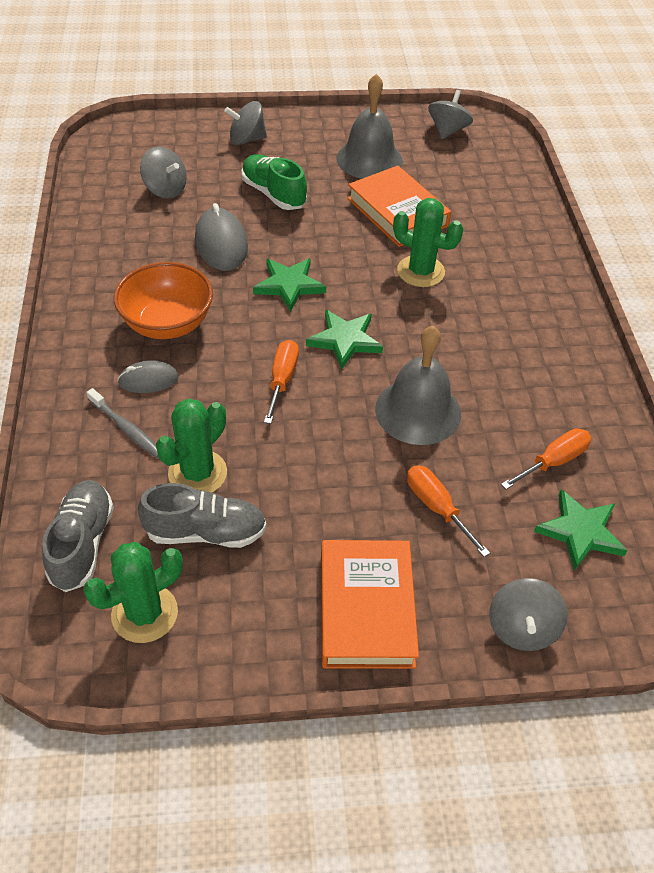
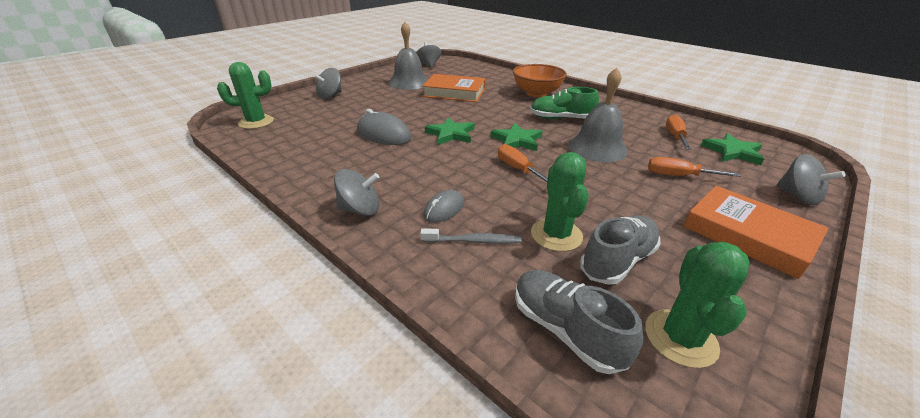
camera: 40 degrees left, 15 degrees down
(165, 189) = (310, 128): grey spinning top -> grey spinning top (360, 209)
(167, 324) = (409, 178): orange bowl -> orange bowl (536, 93)
(273, 194) = (381, 108): green shoe -> green shoe (561, 119)
(421, 271) = (502, 105): green cactus -> green cactus (256, 122)

